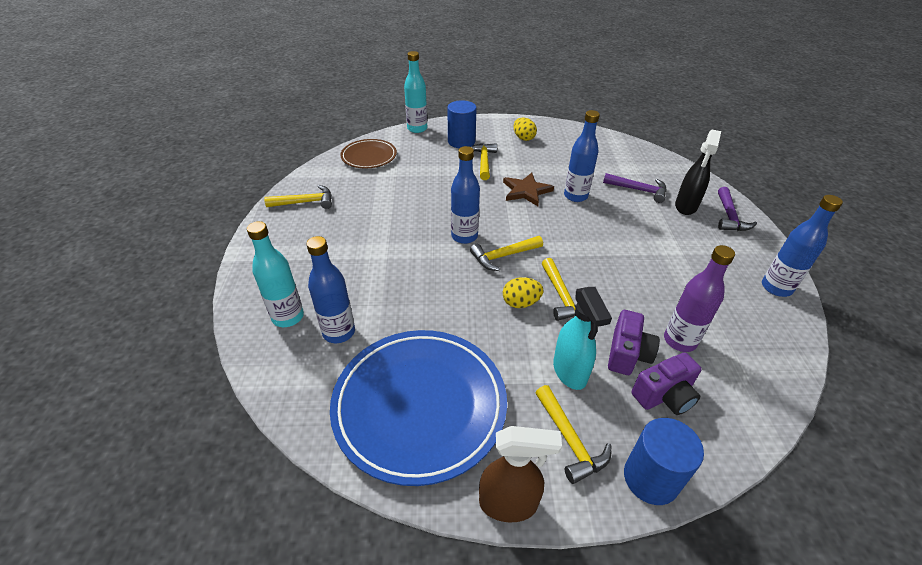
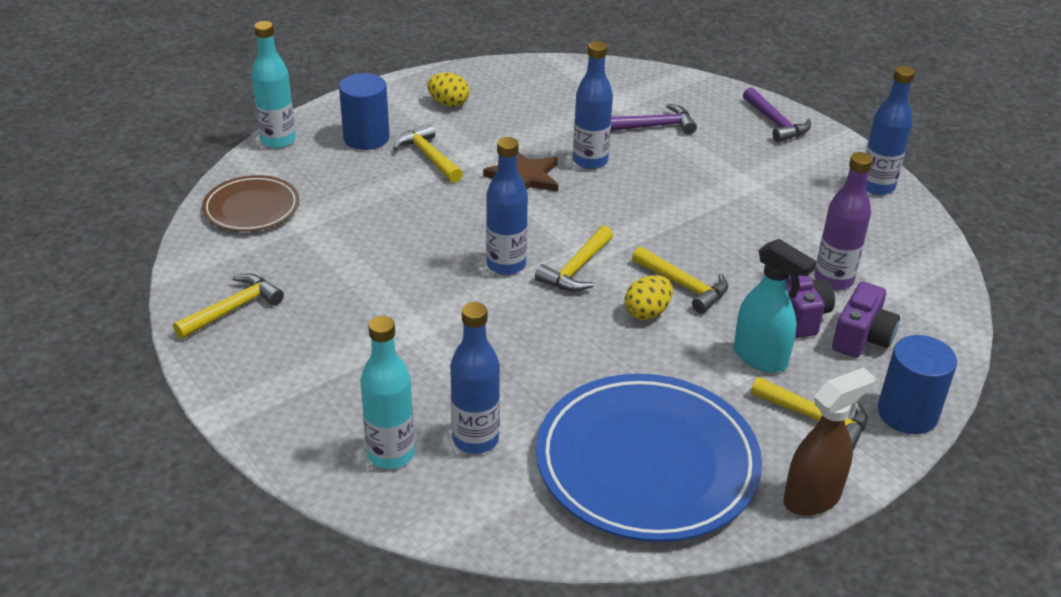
camera: 35 degrees left, 5 degrees down
(685, 206) = (722, 128): black spray bottle -> none

